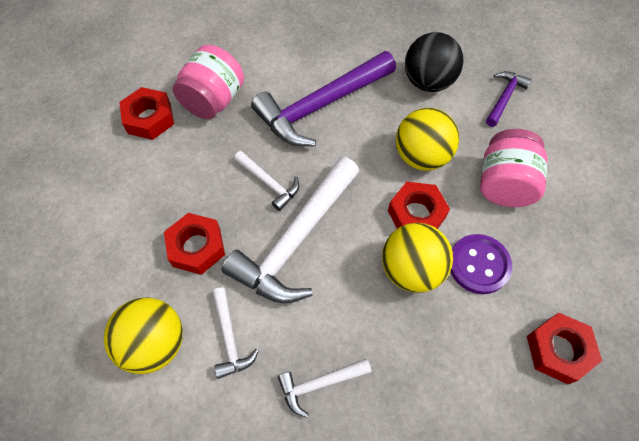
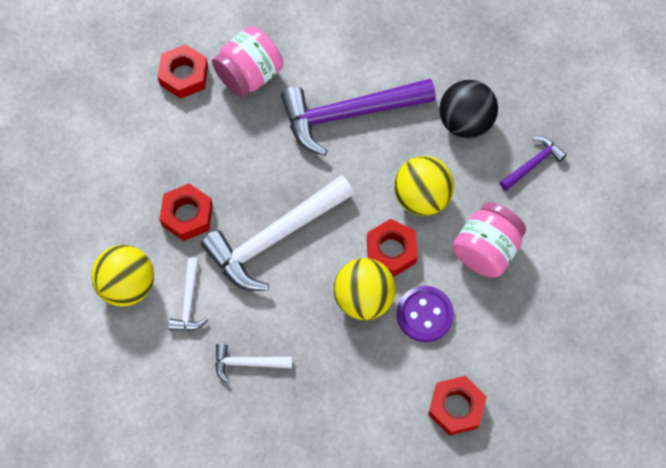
camera: 20 degrees right, 5 degrees up
(269, 183) = (270, 177): white hammer -> none

